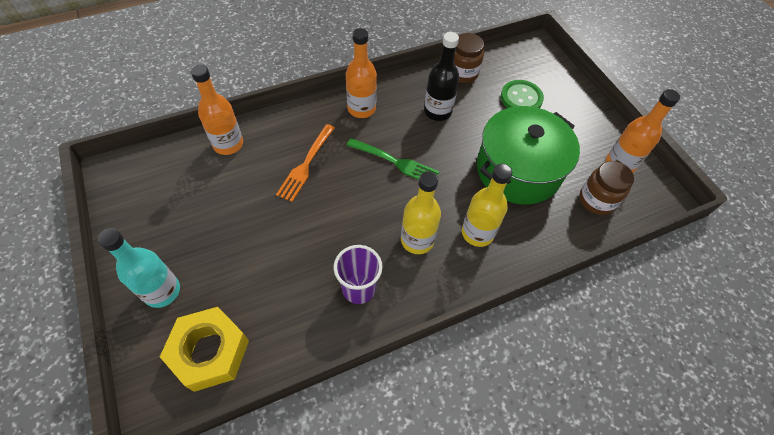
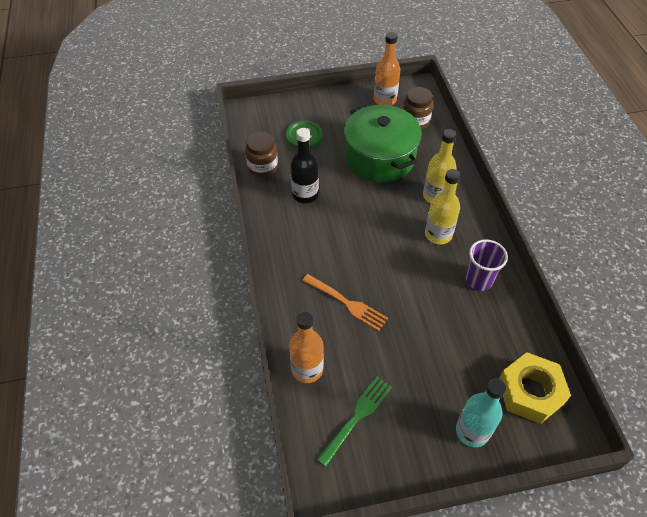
camera: 75 degrees left, 5 degrees down
(361, 109) = (287, 250): orange bottle -> none
(395, 162) = (356, 235): green fork -> green fork (356, 418)

